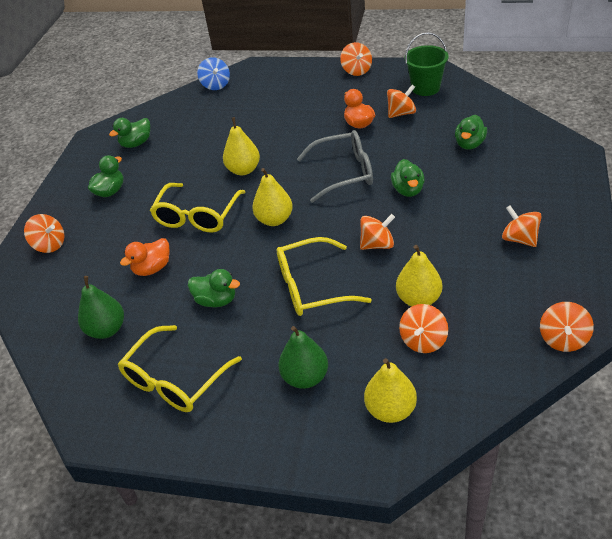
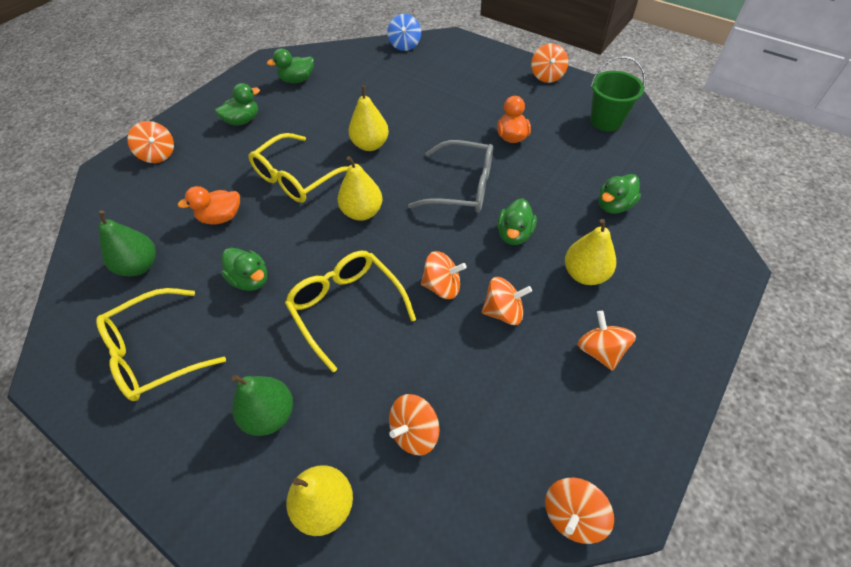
camera: 20 degrees right, 10 degrees up
(311, 287) = (346, 307): yellow glasses -> yellow glasses turned 45 degrees clockwise
(401, 113) = (562, 141): orange spinning top -> orange spinning top (503, 311)
(418, 299) = (442, 375): yellow pear -> yellow pear (585, 274)

